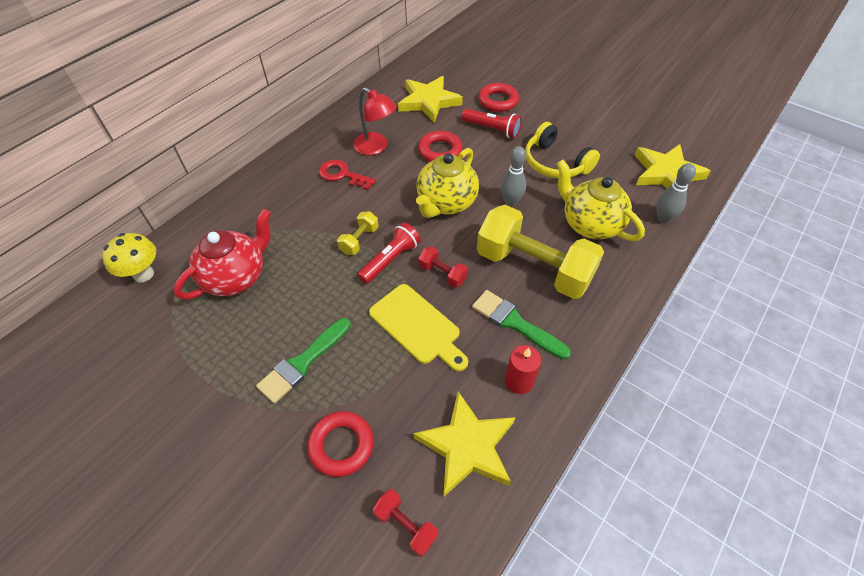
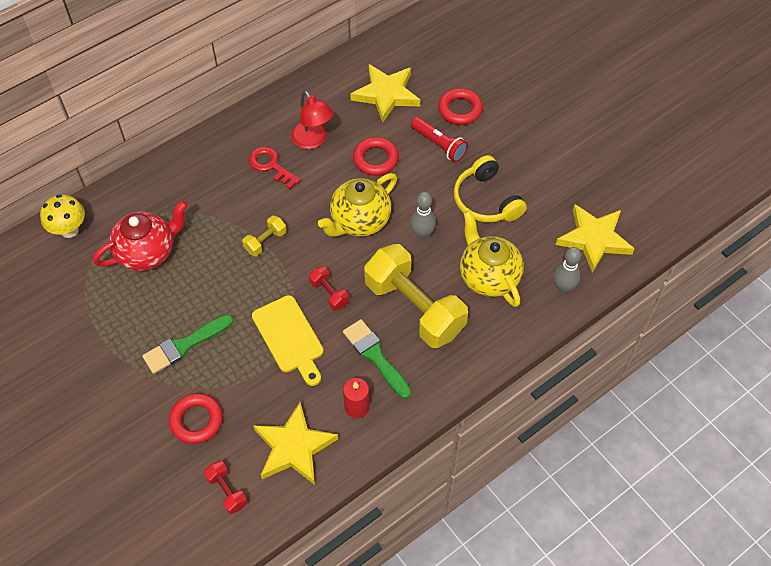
camera: 15 degrees right, 5 degrees up
(390, 260) = (287, 268): red flashlight -> none

